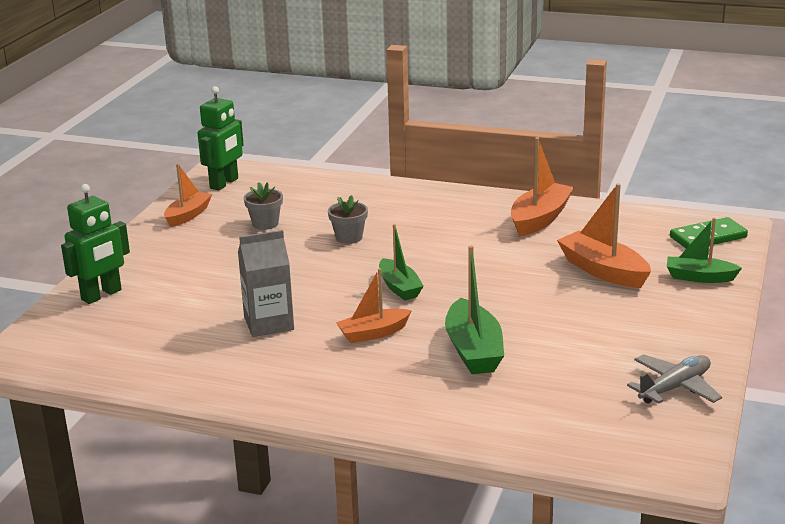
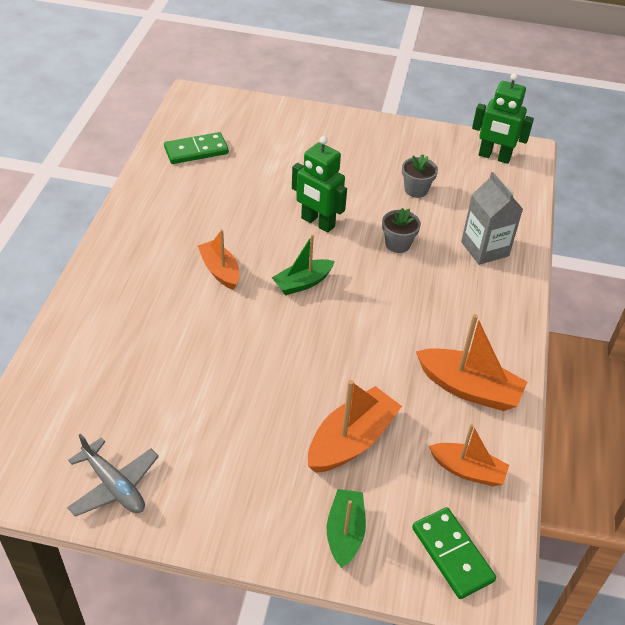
camera: 80 degrees right, 20 degrees up
(102, 295) = (279, 120): green robot -> green robot (317, 223)
(142, 351) = (196, 151): none -> green domino
(188, 215) = (423, 144): orange boat -> orange boat (467, 470)
(269, 323) = (236, 209): grey carton -> grey carton (484, 249)
(473, 350) = (189, 336): green boat -> none

